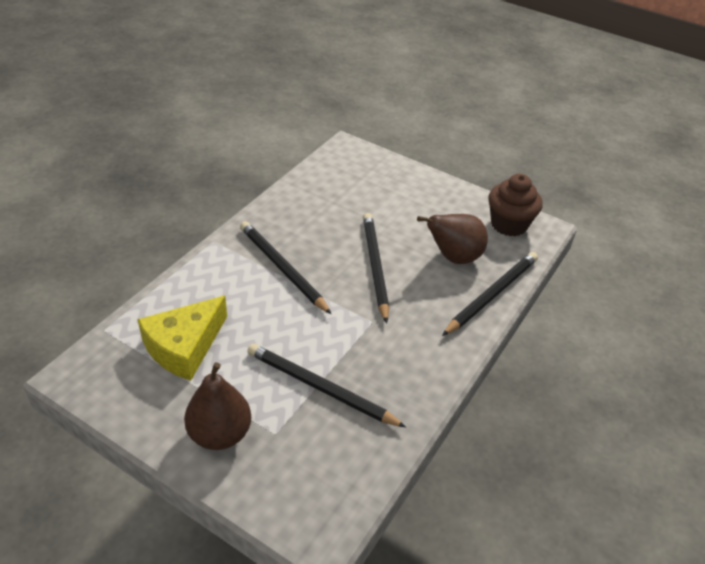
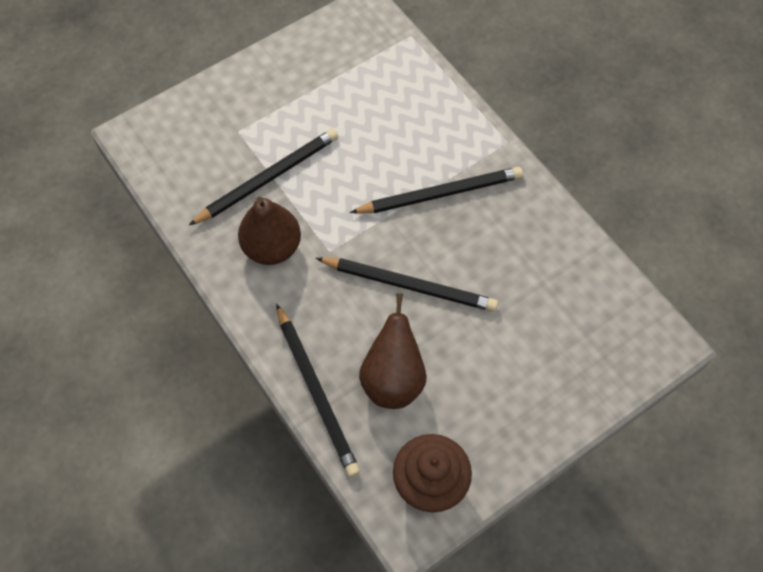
camera: 115 degrees right, 20 degrees up
(184, 346) = (364, 88): yellow cheese -> none
(220, 434) = (256, 94): brown pear -> brown pear (272, 247)

